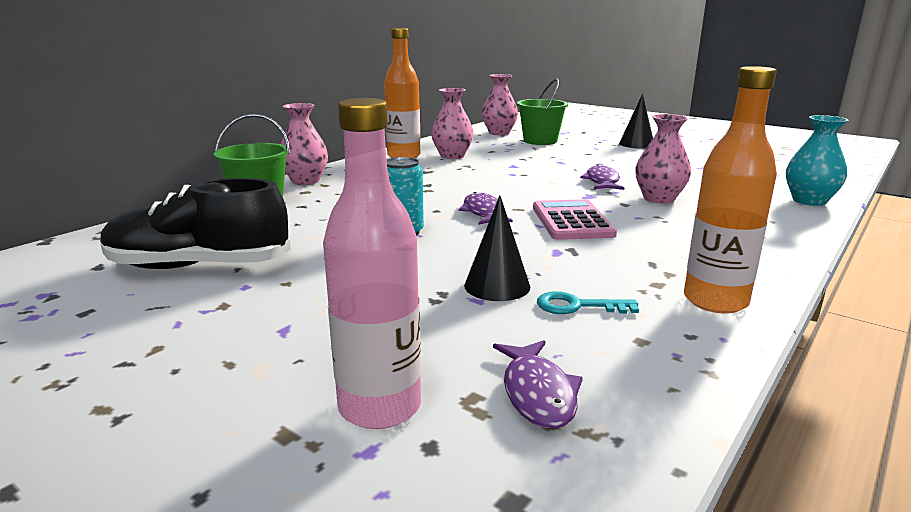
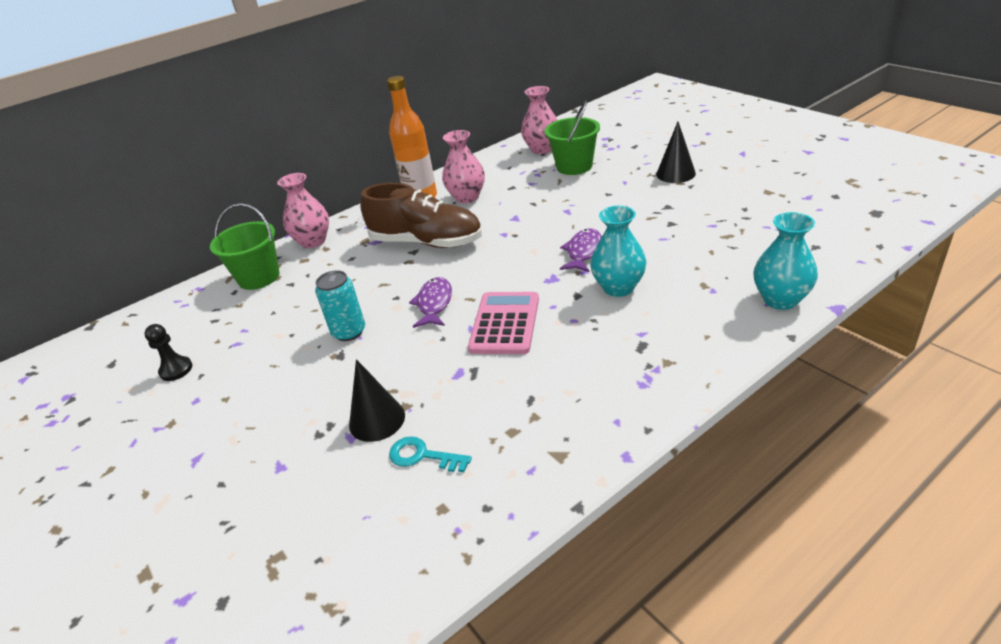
camera: 20 degrees right, 15 degrees up
(199, 266) = (176, 370): black shoe -> black pawn
(380, 407) = (212, 556): pink bottle -> none
(436, 179) = (426, 242): none -> brown shoe
(538, 393) = (323, 560): purple fish -> none
(659, 199) = (618, 287): pink vase -> turquoise vase
(715, 301) = (544, 463): orange bottle -> none

